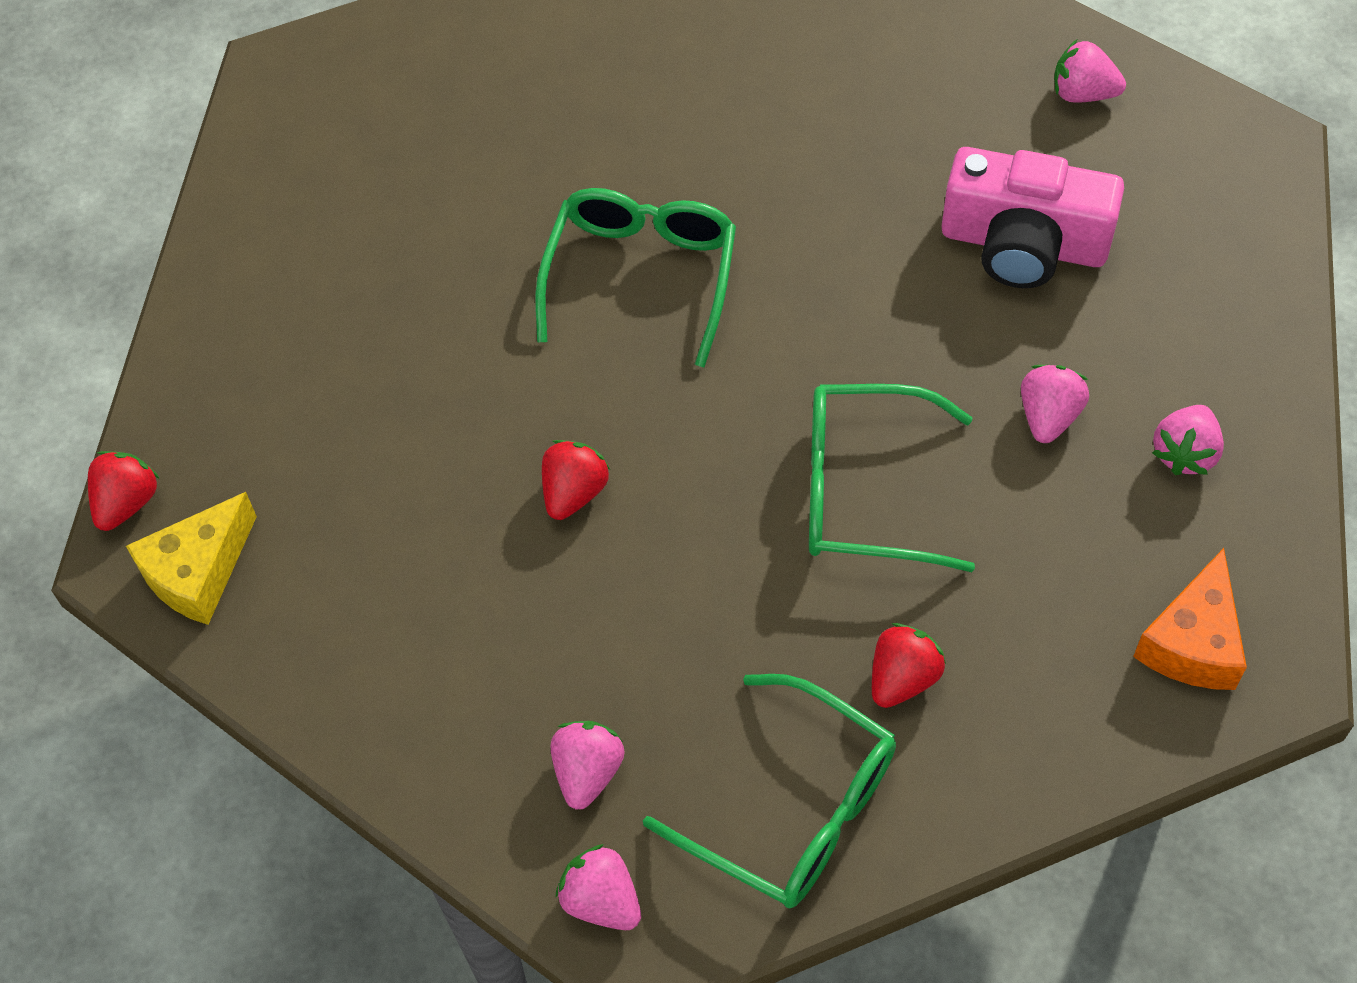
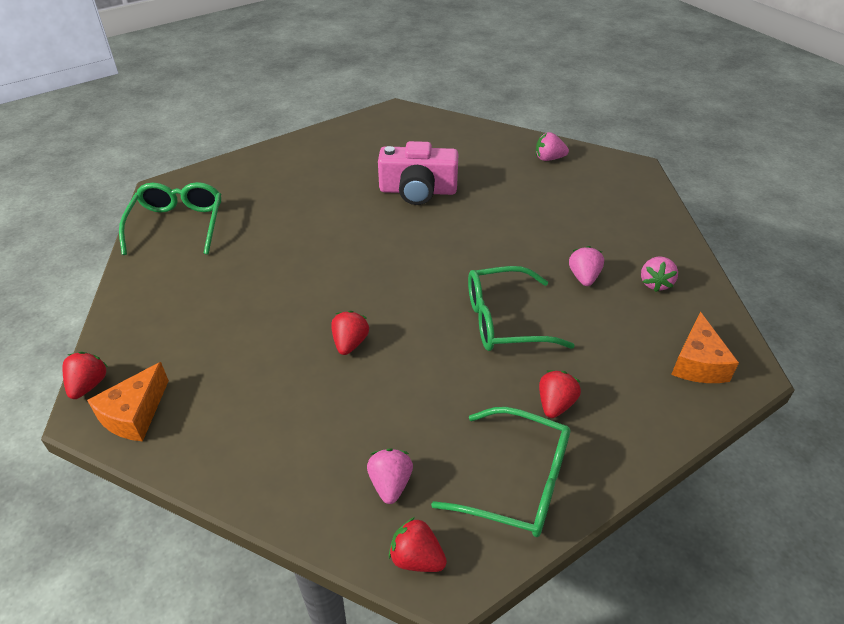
camera: 15 degrees left, 15 degrees down
(198, 572) = (134, 414): yellow cheese -> orange cheese
(601, 901) = (416, 558): pink strawberry -> red strawberry
(640, 279) = (363, 248): green glasses -> green glasses (177, 225)
(1023, 243) = (544, 213): pink camera -> pink camera (418, 190)

